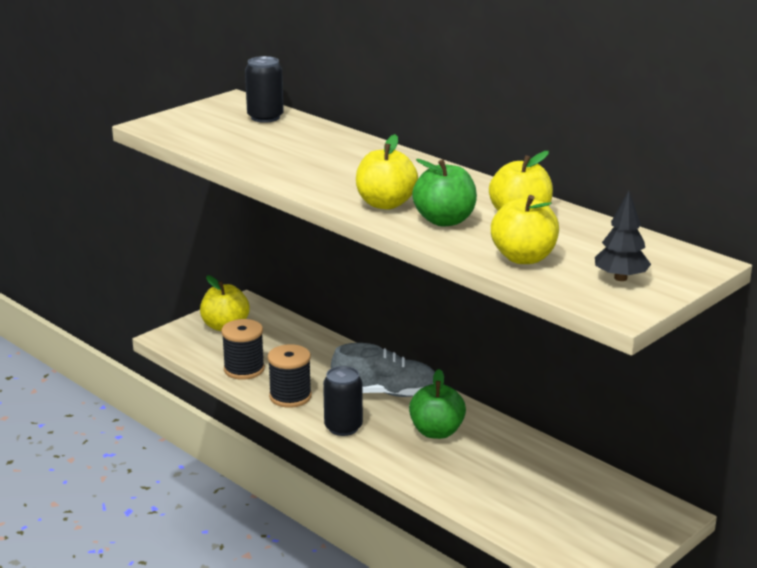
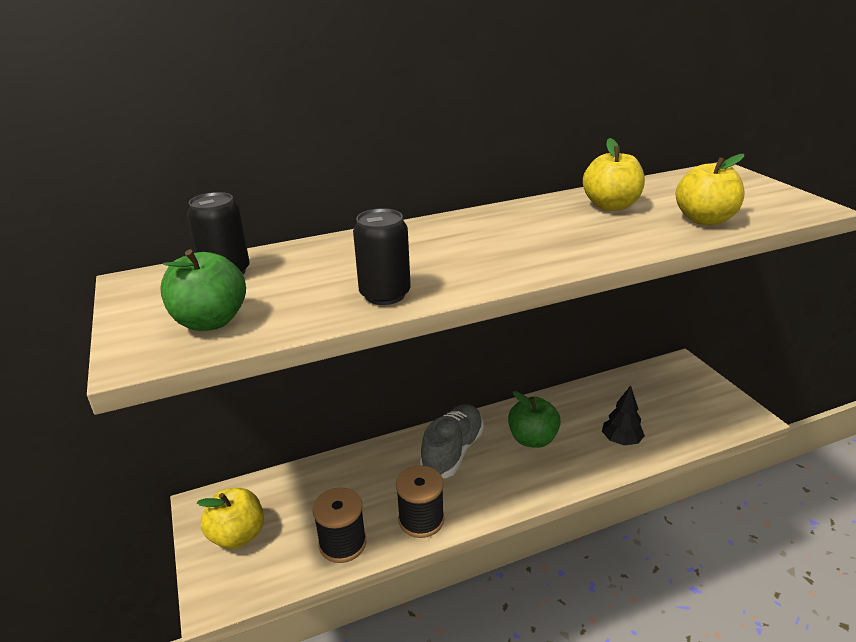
camera: 65 degrees left, 5 degrees up
(343, 427) = (498, 496): black can -> black can (385, 294)
(385, 204) = (549, 252): yellow apple -> none
(444, 220) = (606, 234): green apple -> green apple (211, 321)
(620, 278) = (751, 197): black tree -> black tree (621, 440)

